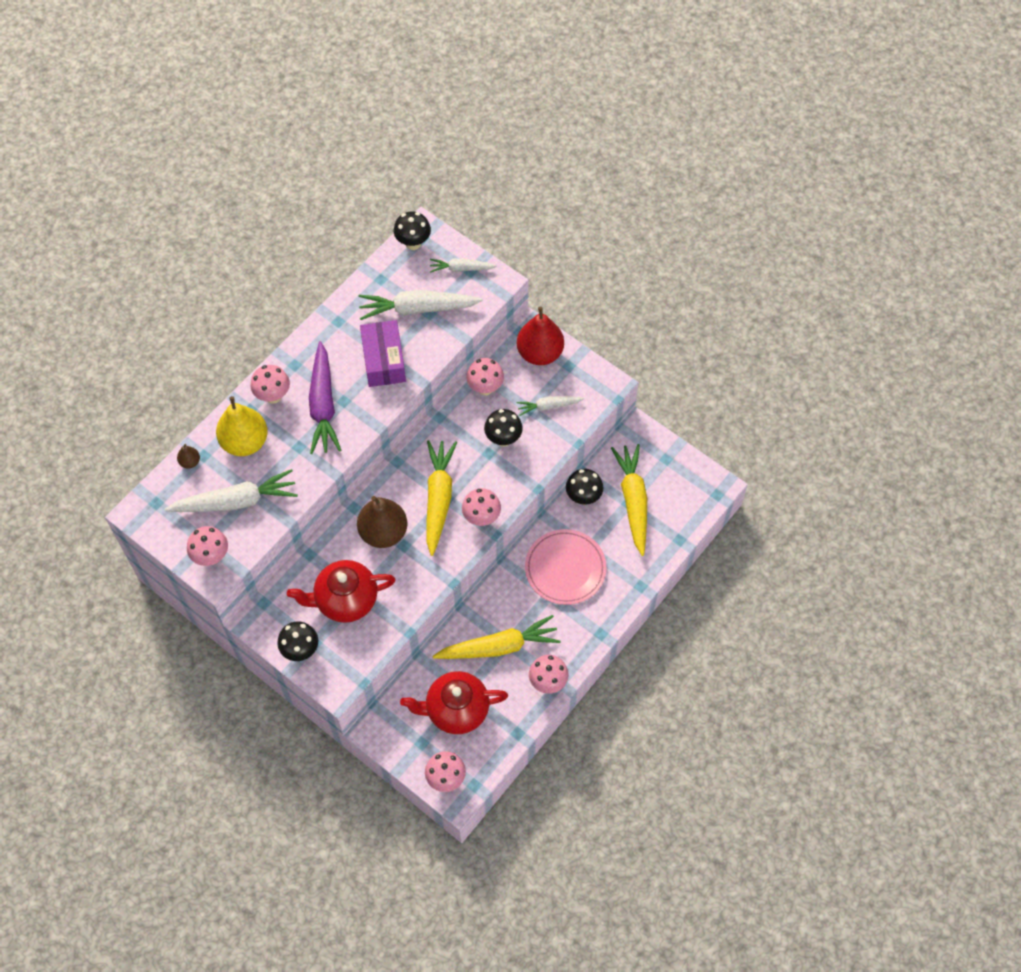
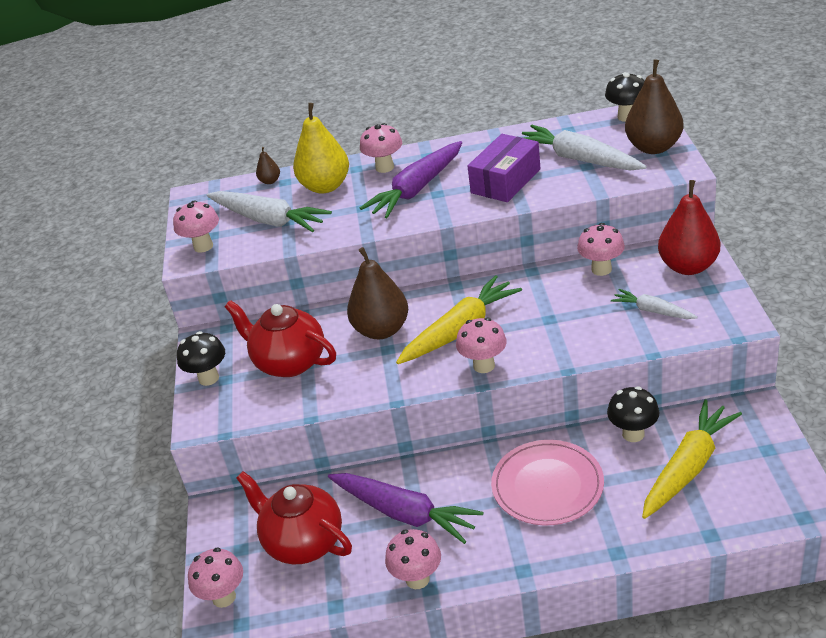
camera: 50 degrees right, 25 degrees down
(461, 268) = (653, 147): white carrot -> brown pear
(499, 646) = (405, 513): yellow carrot -> purple carrot
(503, 439) = (576, 315): black mushroom -> none

